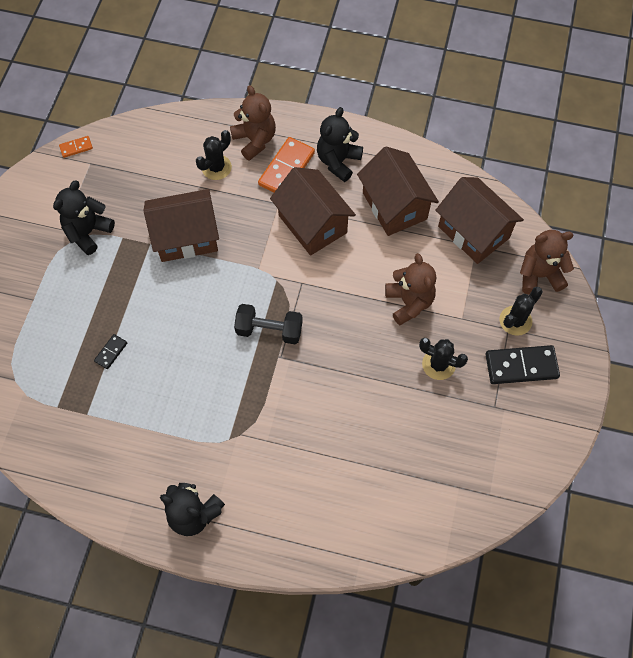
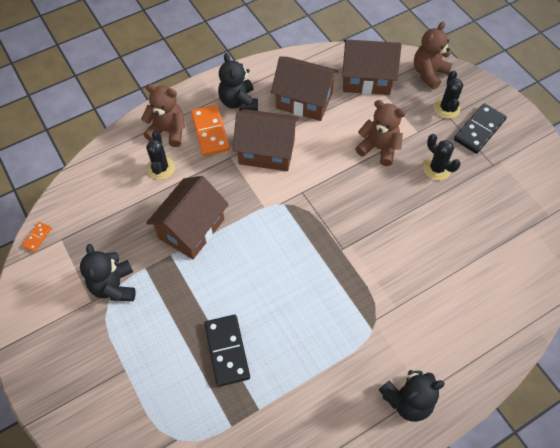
camera: 45 degrees left, 5 degrees down
(111, 352) = (227, 351): black domino -> black domino, size x2.01
(269, 330) = (316, 238): black dumbbell -> none
(438, 364) = (437, 168): black cactus -> black cactus turned 75 degrees clockwise

